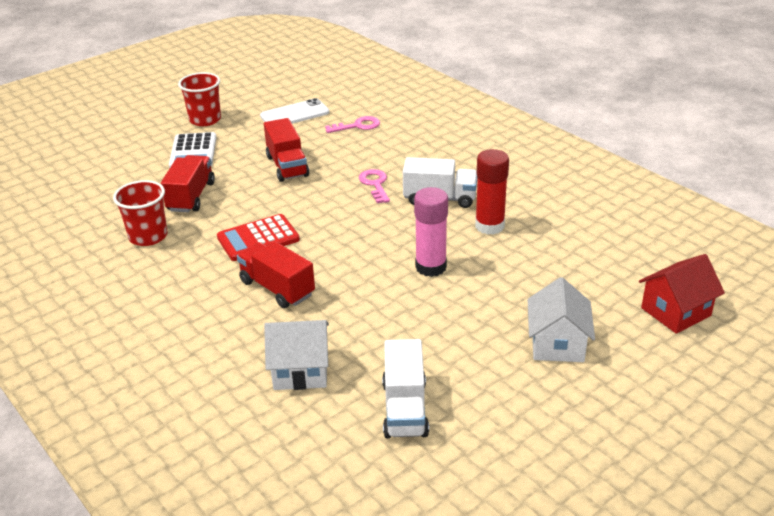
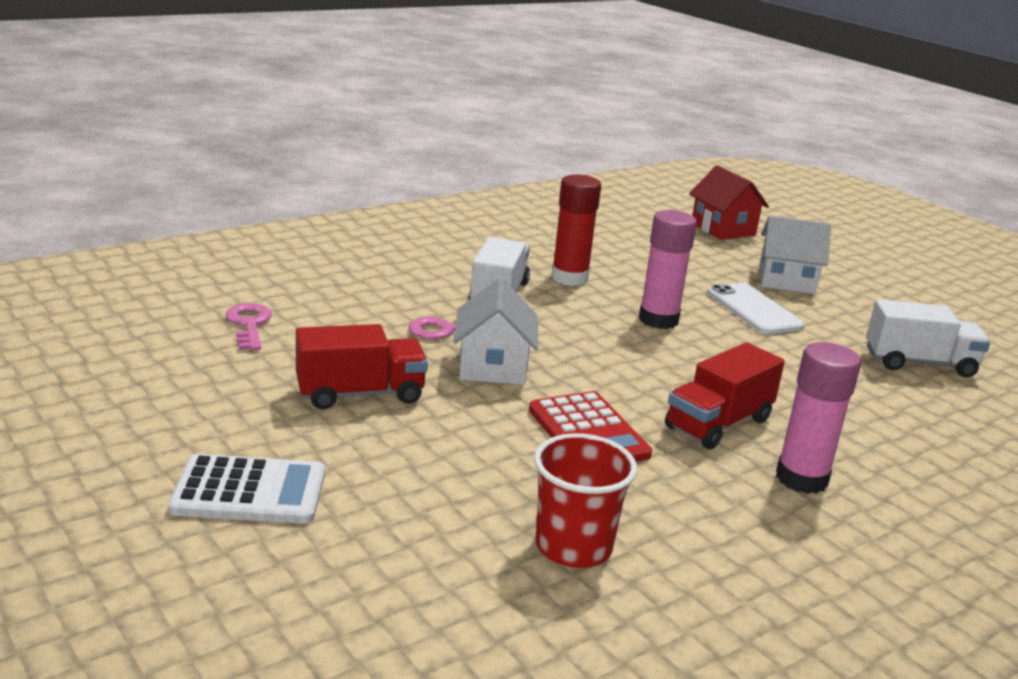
camera: 90 degrees left, 10 degrees down
(191, 197) = (437, 496): red truck -> none
(205, 120) = (101, 474): red cup -> none
(214, 318) = (801, 478): none -> pink glue stick
(294, 114) = (159, 374): white phone -> white phone (753, 309)
(301, 371) = (887, 418): white house -> white house (493, 367)

